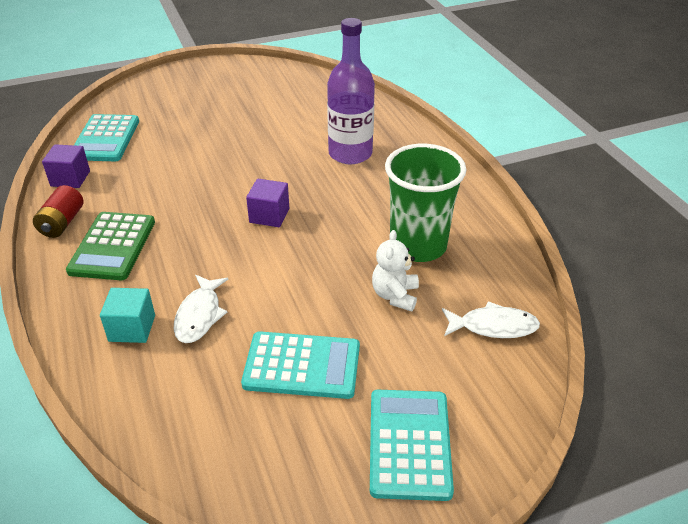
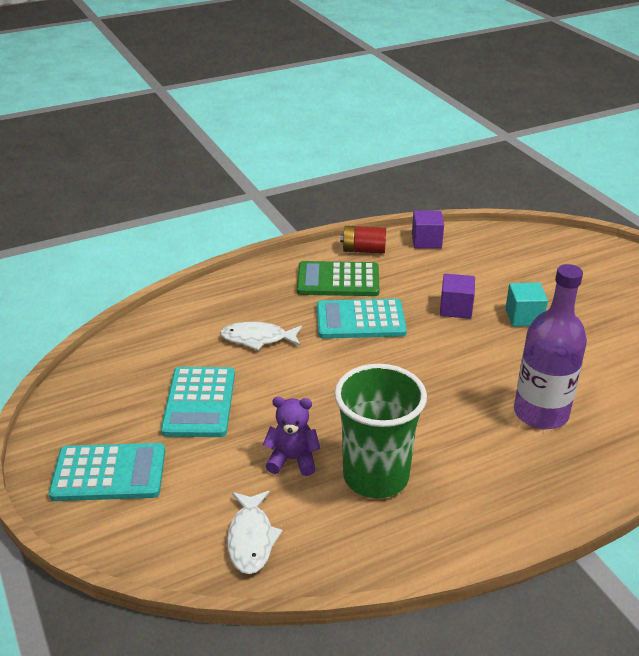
camera: 85 degrees right, 5 degrees down
(106, 139) = (496, 246): turquoise calculator -> turquoise calculator (360, 320)
(132, 328) = (241, 307): turquoise cube -> turquoise cube (524, 317)
(269, 215) = (403, 362): purple cube -> purple cube (455, 308)
(395, 295) = (292, 459): white teddy bear -> purple teddy bear

